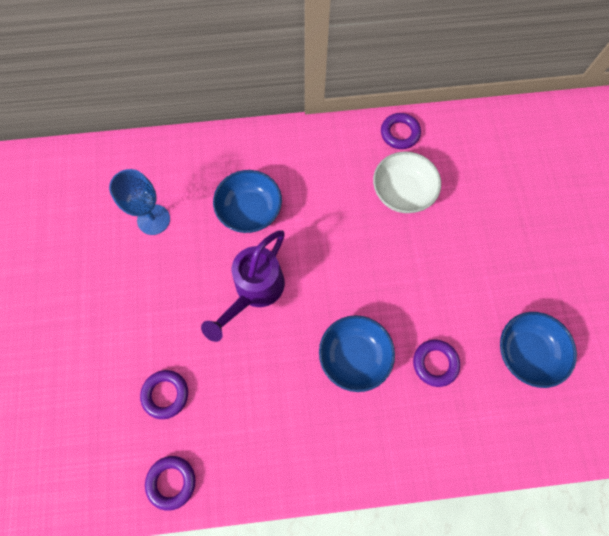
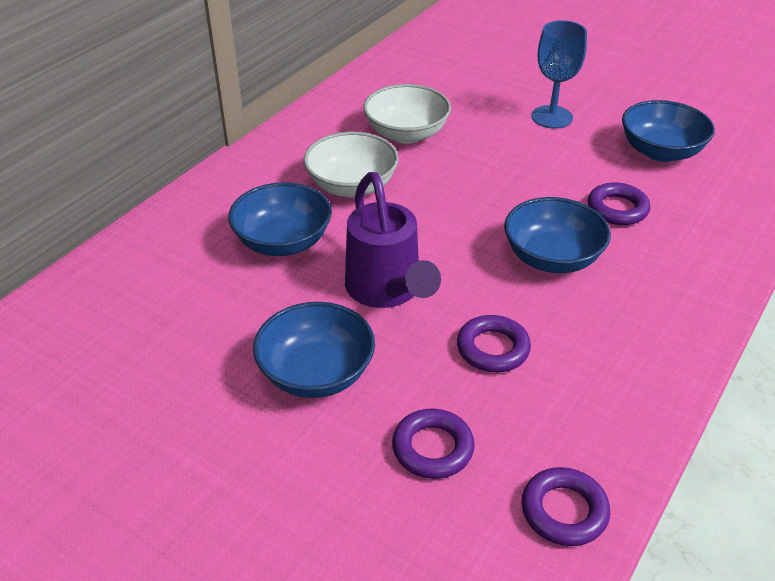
camera: 50 degrees left, 30 degrees down
(153, 219) = (179, 327): blue goblet -> blue goblet (552, 117)
(172, 305) = (316, 373): none -> blue bowl
(325, 204) = (352, 186): none -> white bowl
(399, 133) = (341, 103): purple ring -> purple ring (493, 348)

